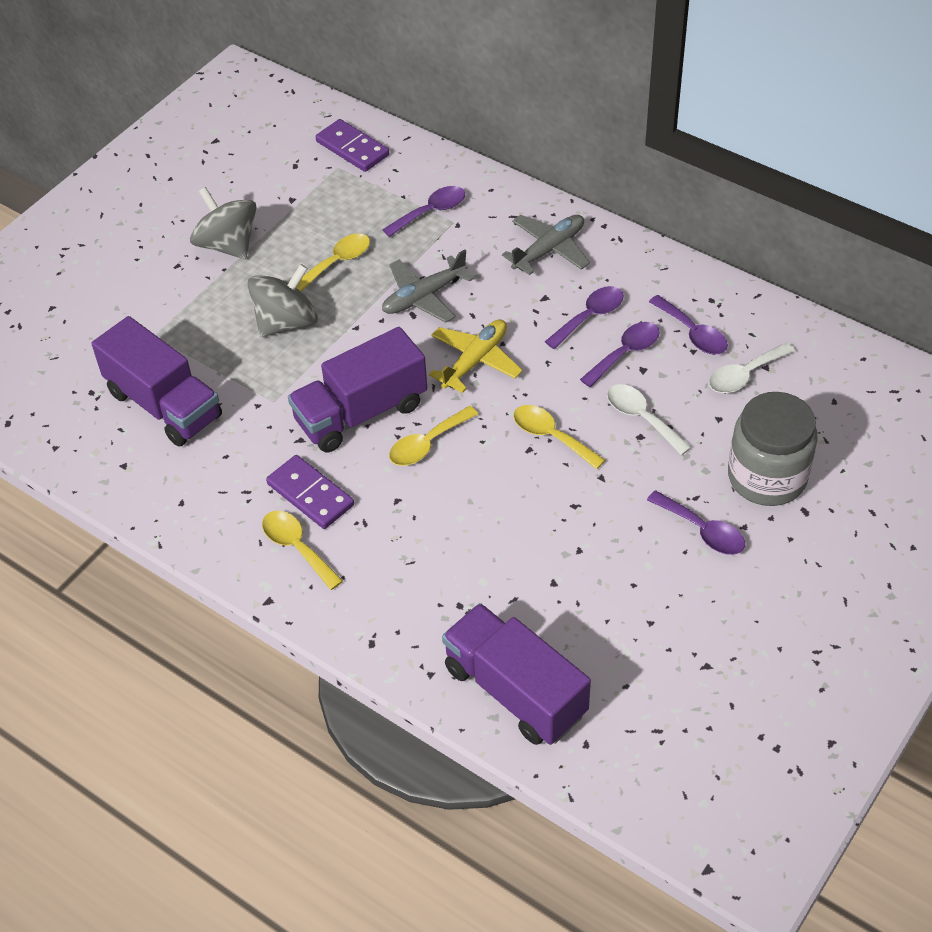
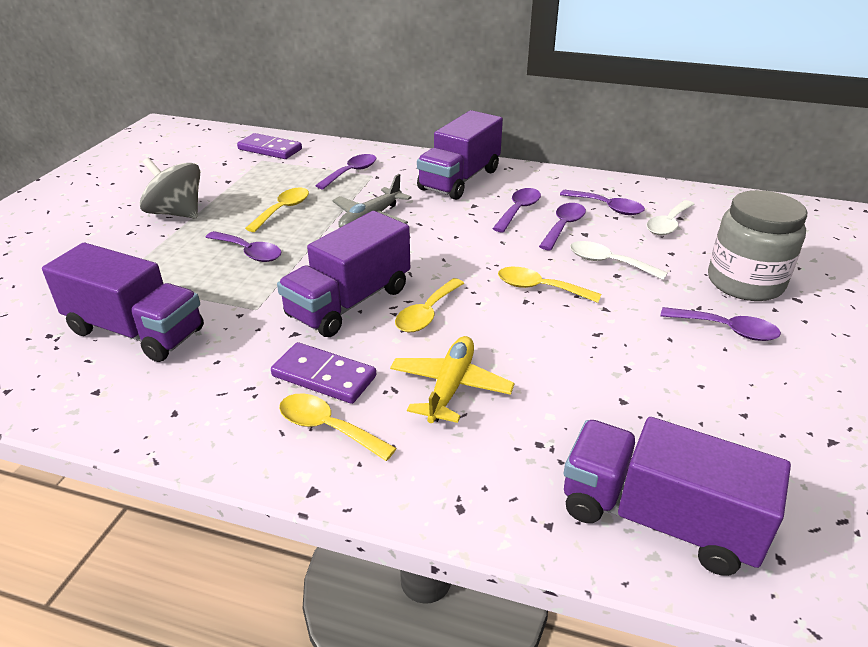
camera: 20 degrees left, 15 degrees down
(286, 322) = (249, 252): grey spinning top -> purple spoon
(475, 361) = (439, 250): yellow plane -> yellow plane (450, 387)
(549, 250) = (460, 179): grey plane -> purple truck

